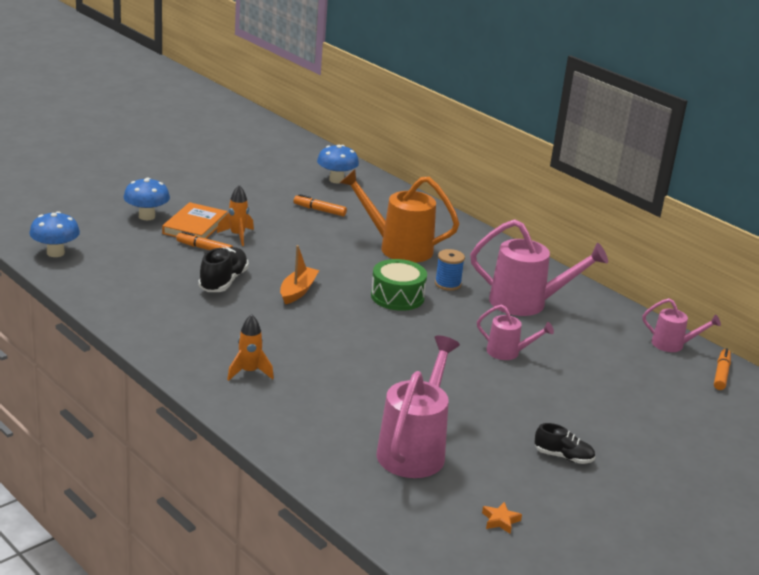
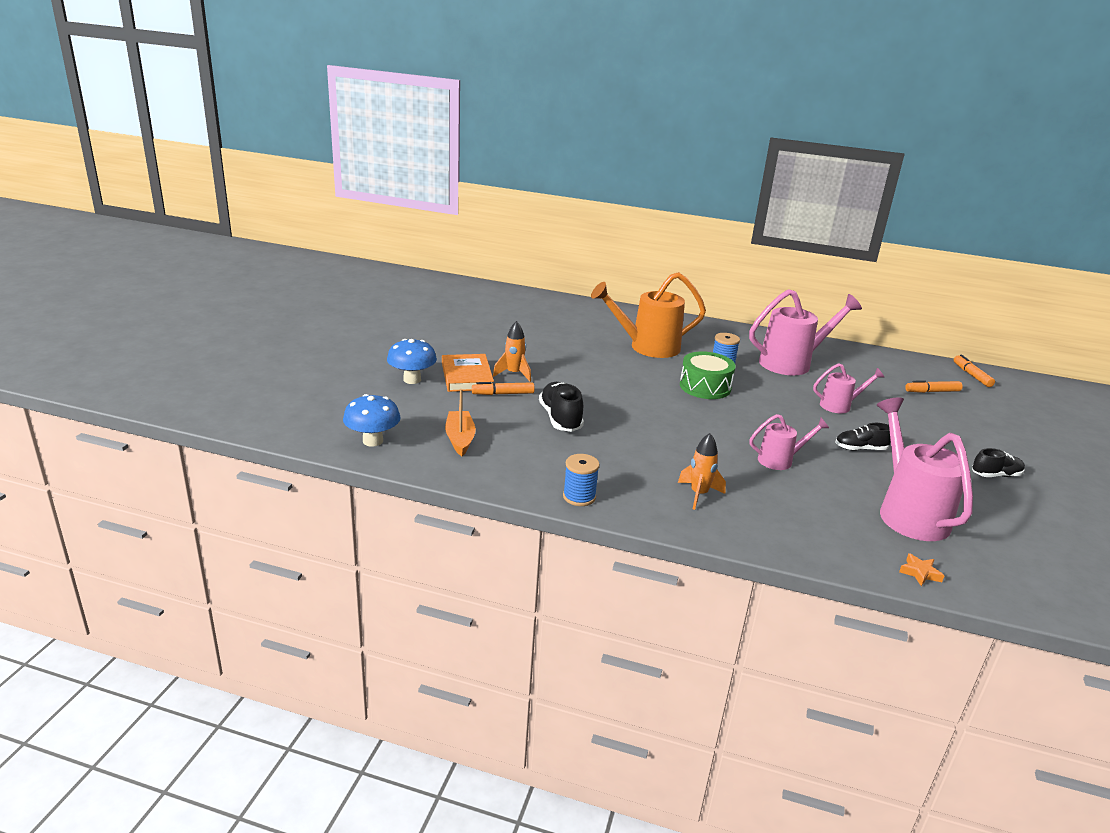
camera: 30 degrees left, 0 degrees up
(151, 340) = (579, 497): none -> blue spool
(297, 291) = (629, 407): orange boat -> orange boat (460, 439)
(319, 210) = (547, 333): orange marker -> orange marker (932, 391)
(336, 180) = (524, 306): blue mushroom -> none
(461, 391) = (860, 449): none -> black shoe
(500, 520) = (1047, 547): orange star -> orange star (920, 573)
(673, 345) = (916, 364): pink watering can -> pink watering can (780, 460)

